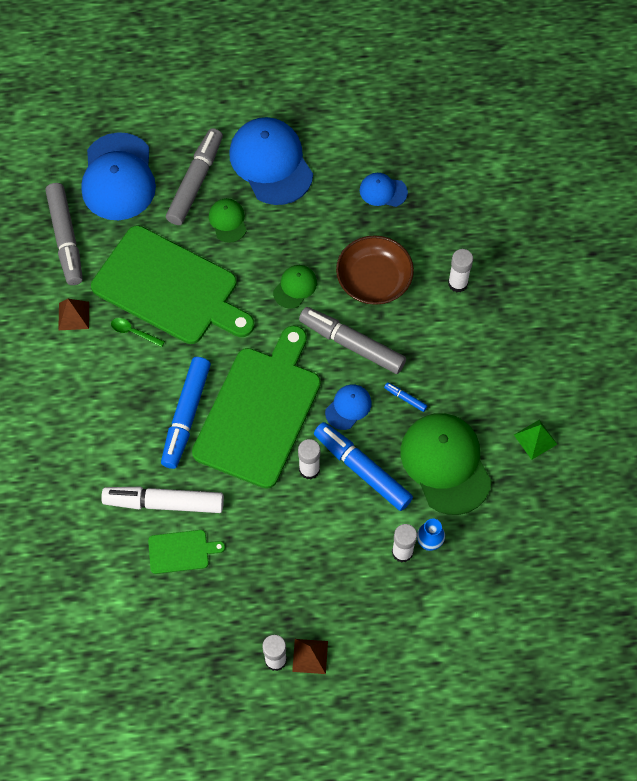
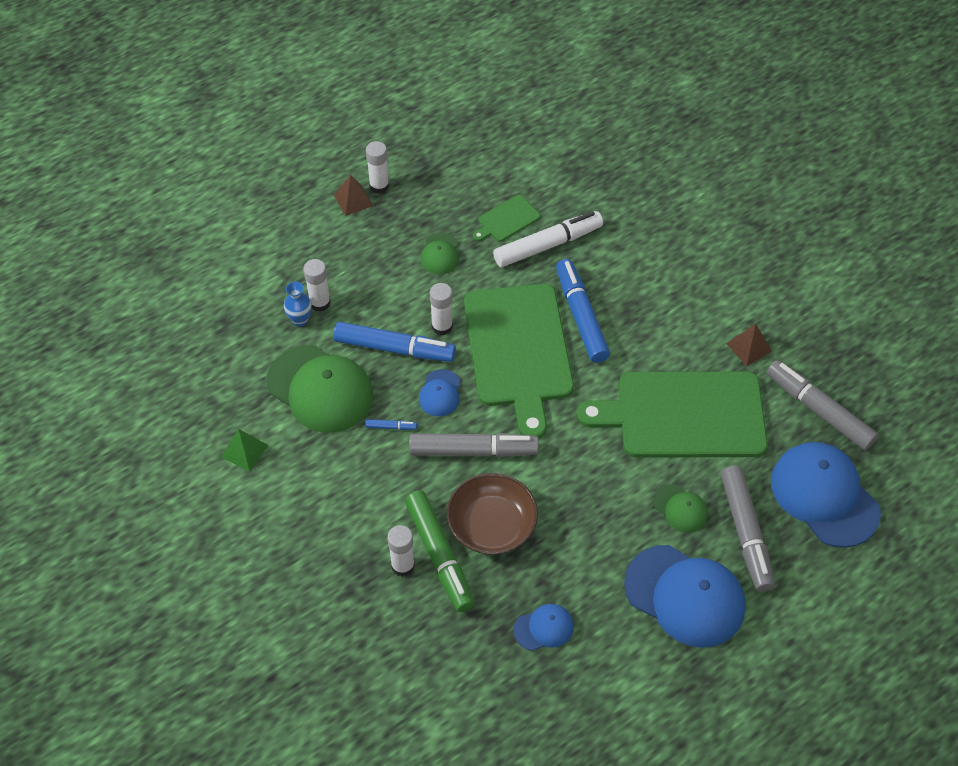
camera: 150 degrees right, 10 degrees down
(134, 332) = (683, 360): green spoon -> none
(295, 287) = (565, 477): green cap -> green cap (440, 254)
(426, 277) = (439, 555): none -> green marker

